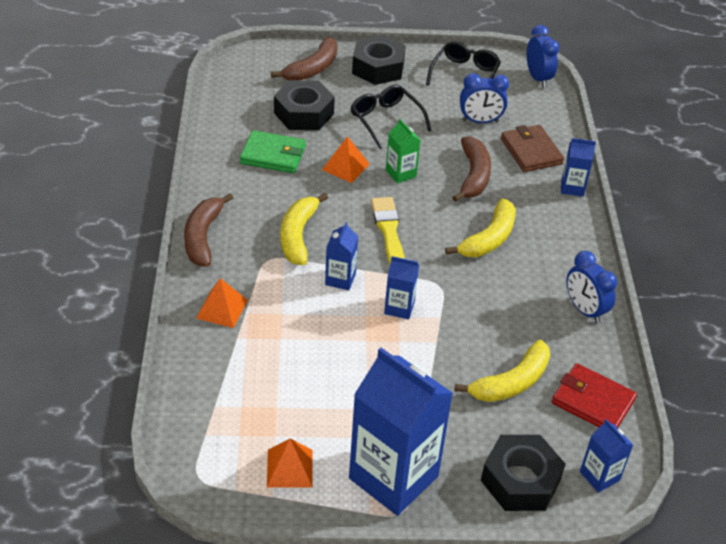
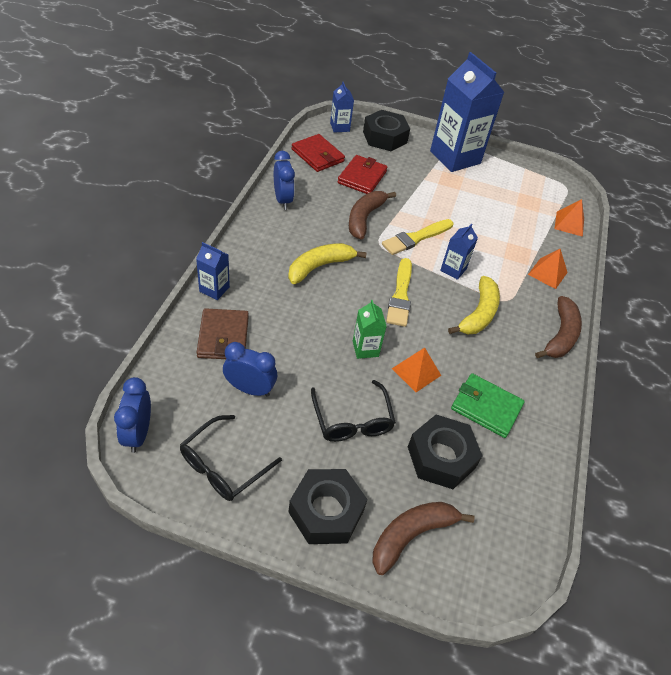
camera: 165 degrees left, 5 degrees up
(289, 468) = (513, 176): orange pyramid -> orange pyramid (569, 224)
(399, 307) = (416, 238): blue carton -> yellow brush
(473, 176) = (297, 326): brown banana -> brown banana (364, 218)
(511, 382) = (362, 177): yellow banana -> red wallet

